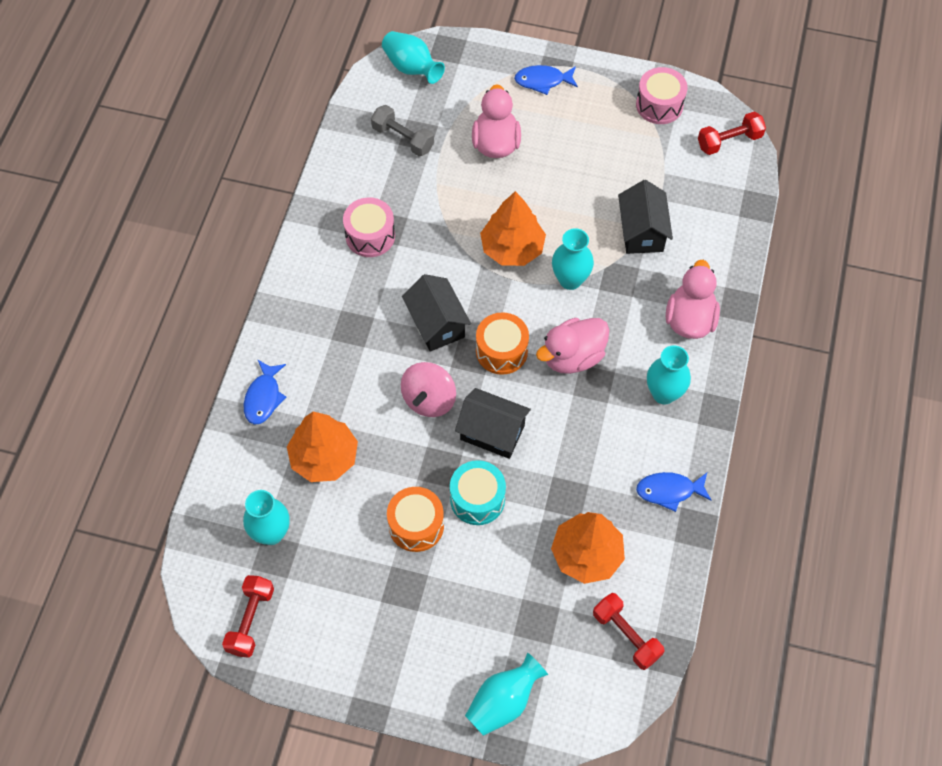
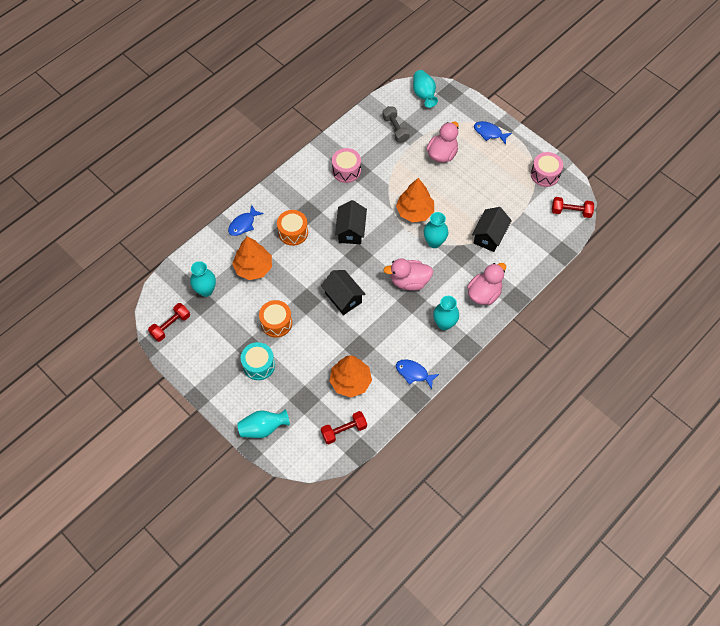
camera: 30 degrees right, 0 degrees up
(429, 399) = (322, 266): pink spinning top -> none
(477, 499) = (314, 326): turquoise drum -> turquoise drum (259, 365)
(501, 351) = (374, 260): orange drum -> orange drum (293, 232)
(626, 635) = (344, 430): red dumbbell -> red dumbbell turned 75 degrees clockwise

